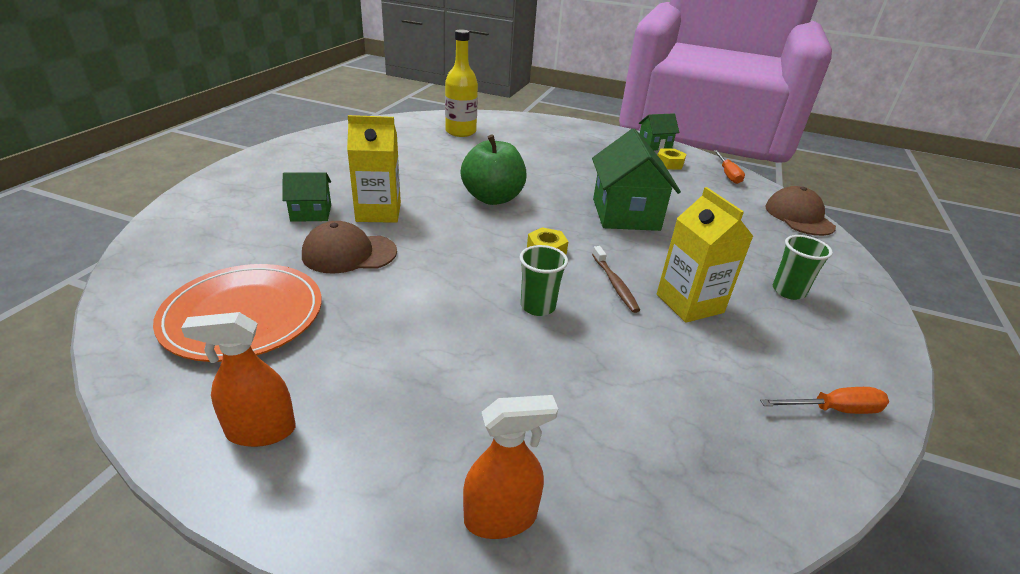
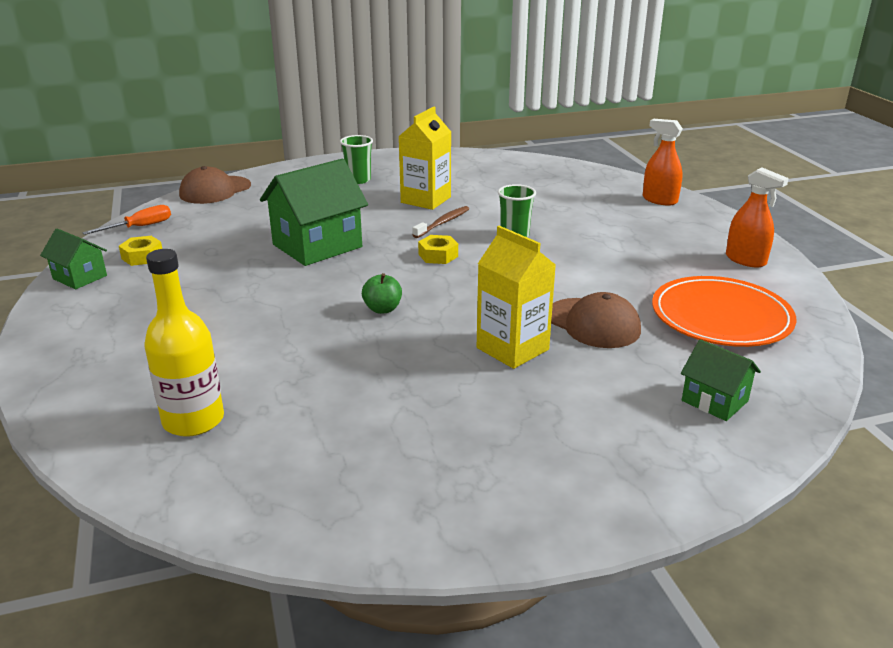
camera: 125 degrees left, 5 degrees down
(311, 213) = (580, 382): green house -> green house (714, 401)
(492, 198) = (382, 309): green apple -> green apple, size x0.49
(834, 409) = (465, 160): orange screwdriver -> none

